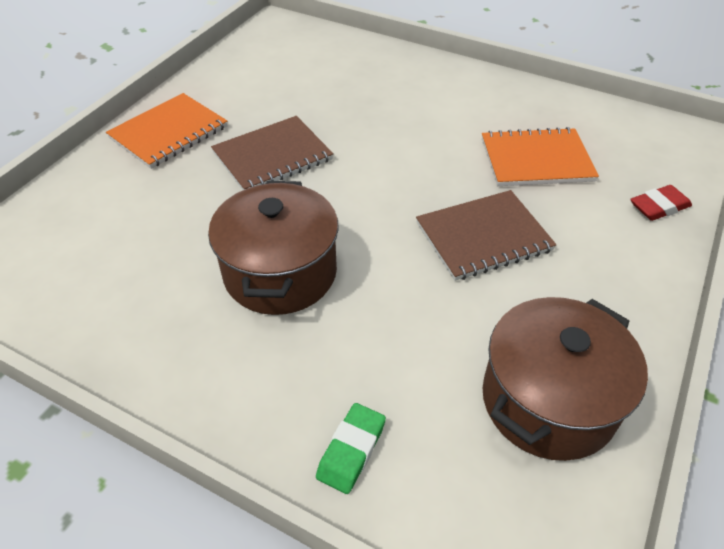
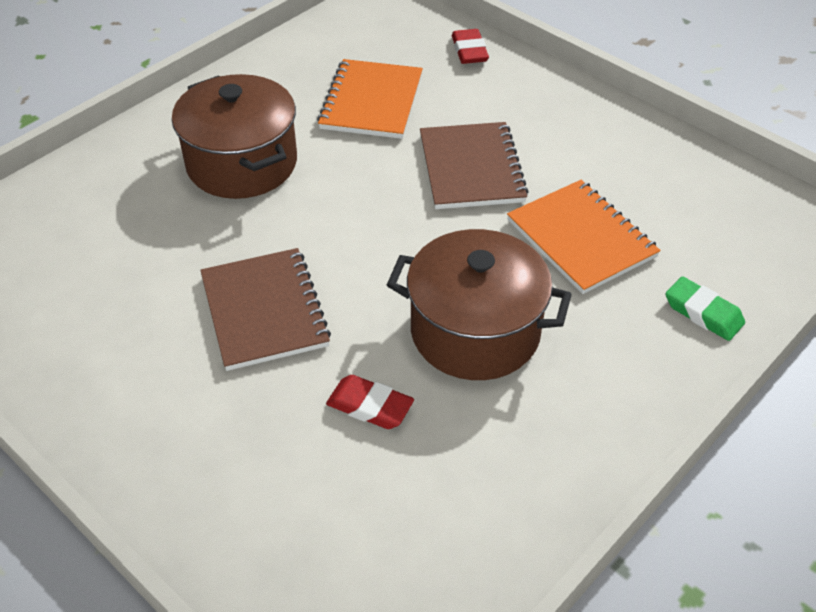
camera: 75 degrees left, 0 degrees up
(169, 133) = (151, 420): orange notebook -> orange notebook (581, 238)
(192, 226) = (370, 406): none -> red eraser
(548, 401) = (668, 182): brown pot -> brown pot (242, 163)

